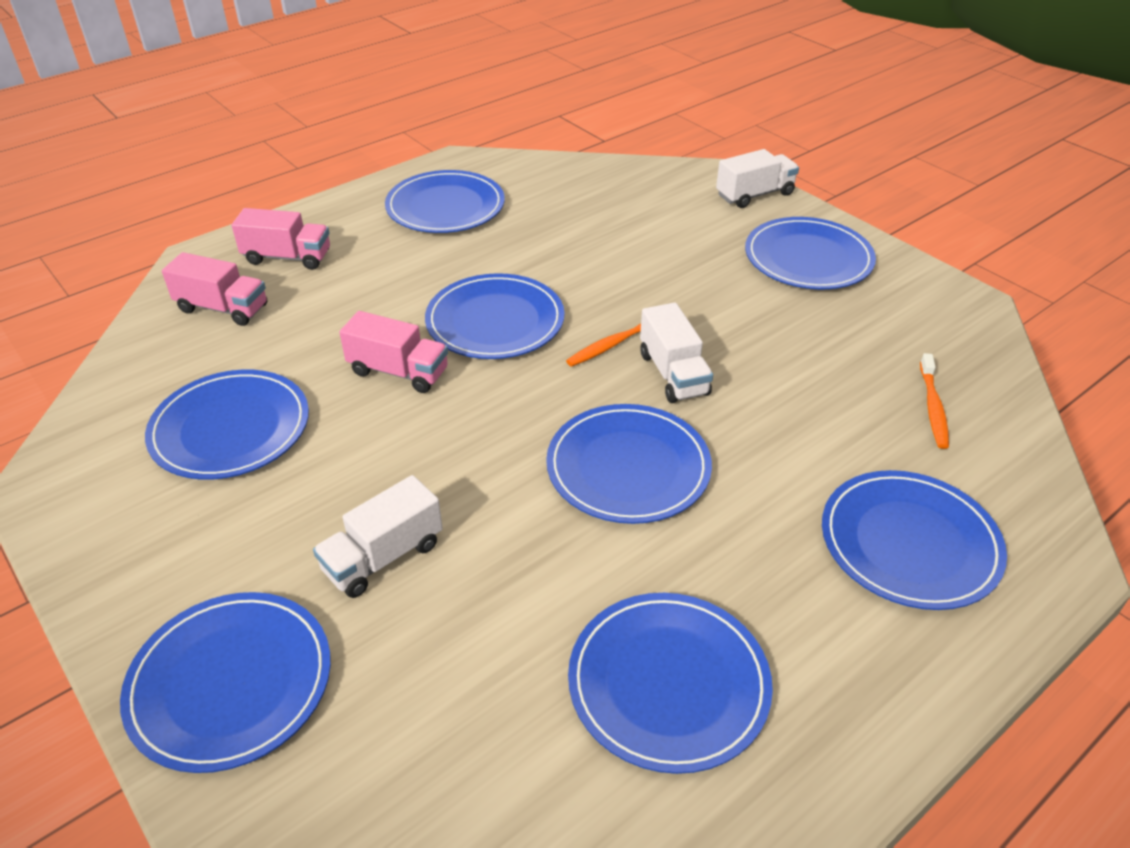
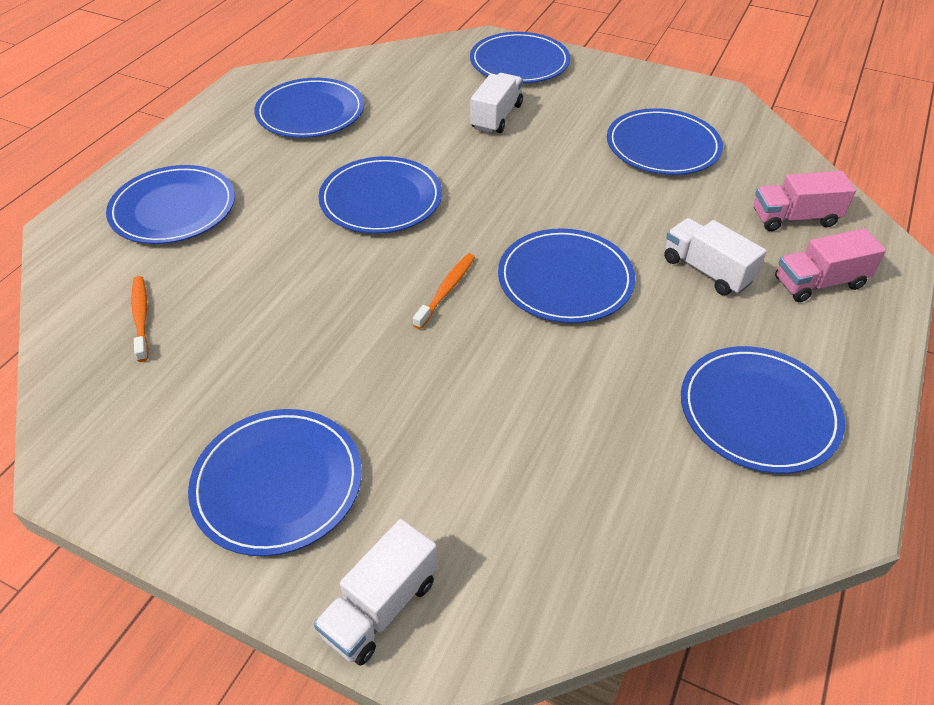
camera: 155 degrees right, 5 degrees up
(398, 372) = (598, 213): pink truck -> none
(673, 374) = (379, 278): white truck -> white truck (706, 271)

